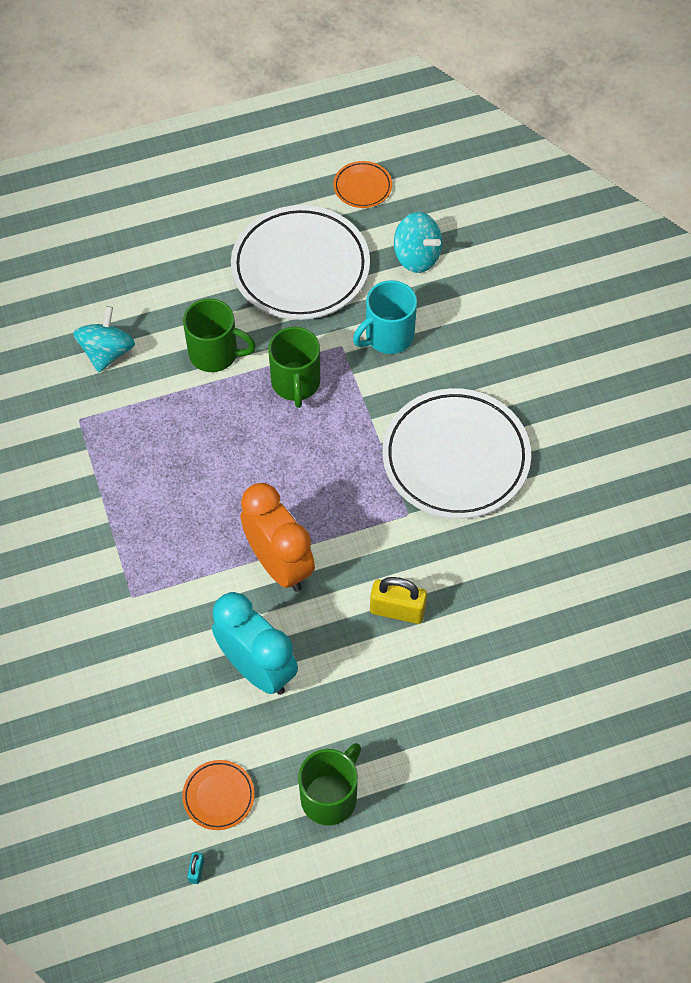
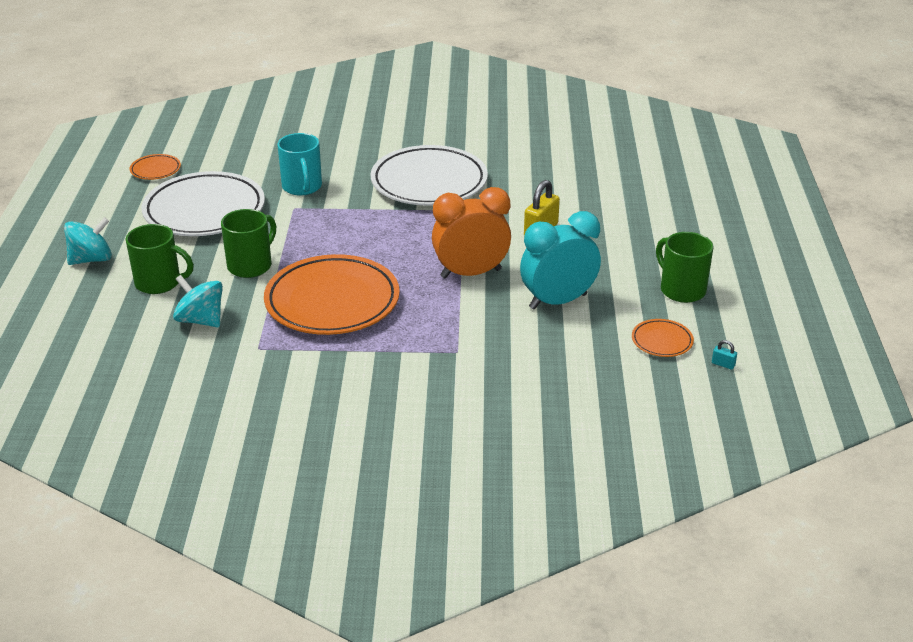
camera: 70 degrees left, 25 degrees down
(178, 452) = (332, 301): none -> orange plate
(296, 383) = (311, 234): green mug -> green mug (159, 283)
(417, 256) = (242, 161): turquoise spinning top -> turquoise spinning top (91, 259)

